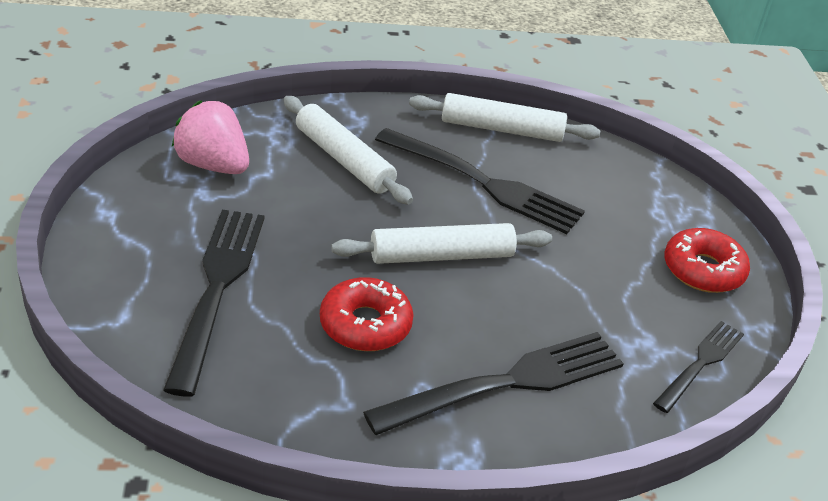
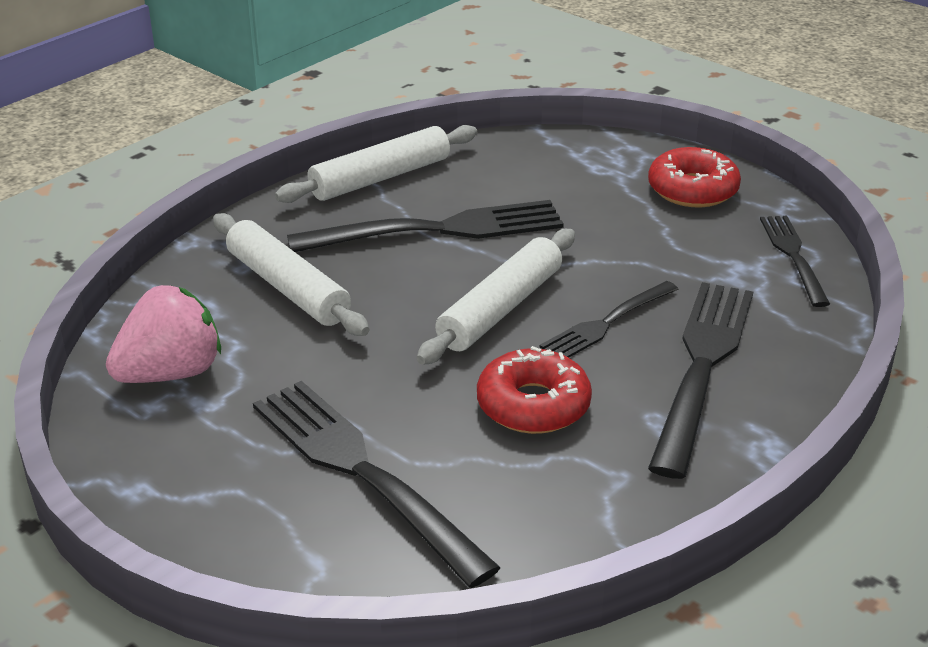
camera: 40 degrees left, 5 degrees down
(213, 165) = (171, 373): pink strawberry -> pink strawberry turned 150 degrees clockwise
(344, 159) = (288, 287): white rolling pin -> white rolling pin turned 45 degrees clockwise
(492, 311) = (607, 323): none -> black fork

